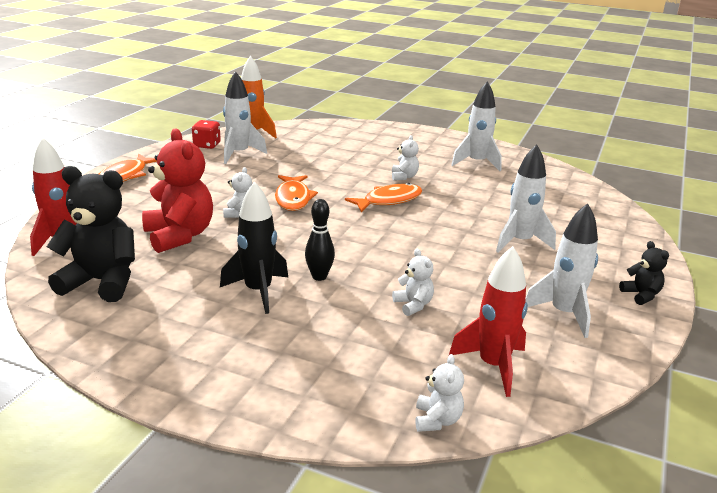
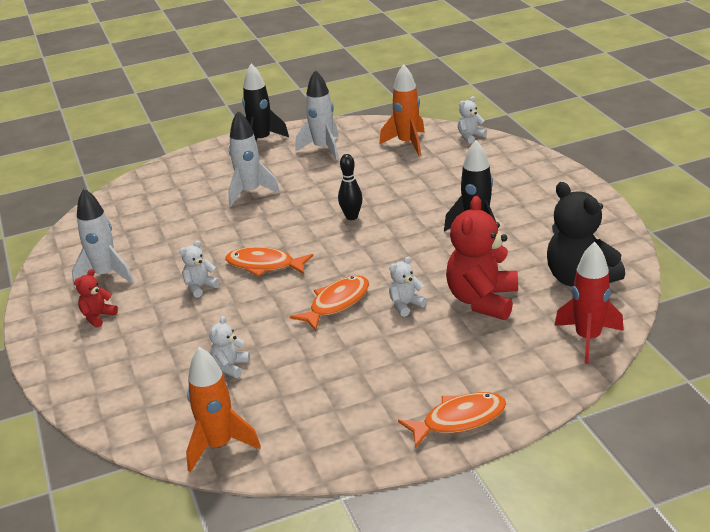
camera: 130 degrees left, 5 degrees up
(207, 145) = (305, 445): red dice -> none
(239, 154) = (293, 404): white rocket -> none
(319, 276) = (422, 222): black bowling pin -> black bowling pin (351, 217)
(413, 305) = (394, 183): white teddy bear -> white teddy bear (230, 366)
(428, 148) = (98, 317): none -> red teddy bear
(493, 366) = (407, 143): red rocket -> orange rocket
(641, 295) = (261, 140): black teddy bear -> black rocket

